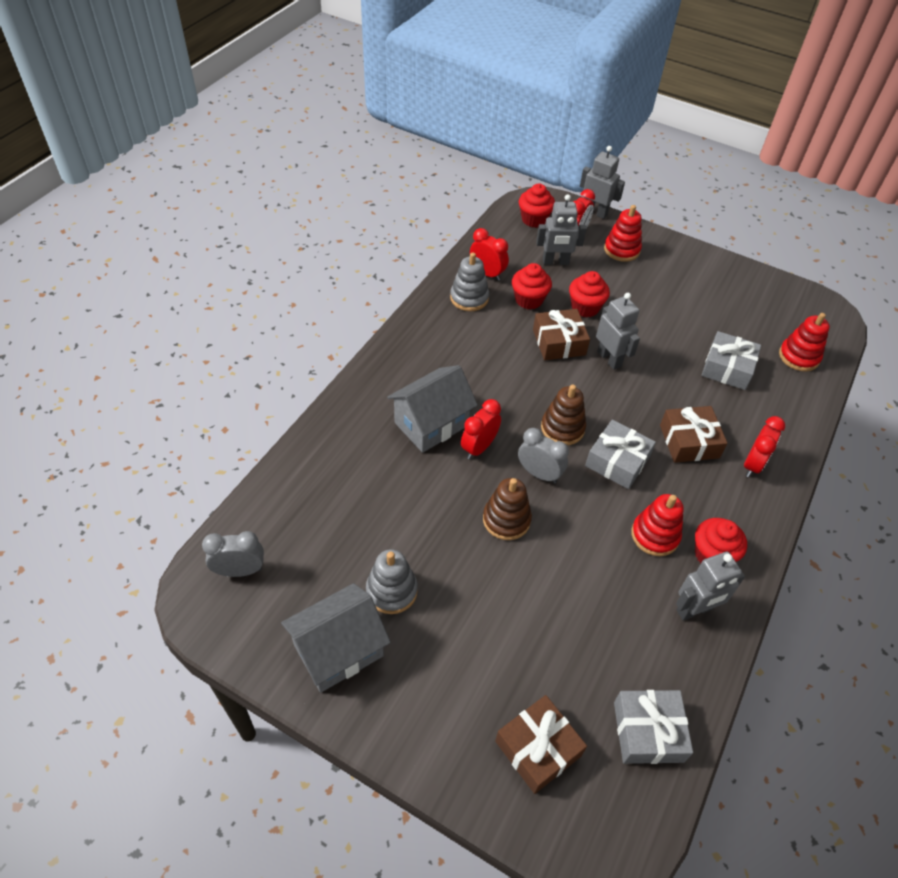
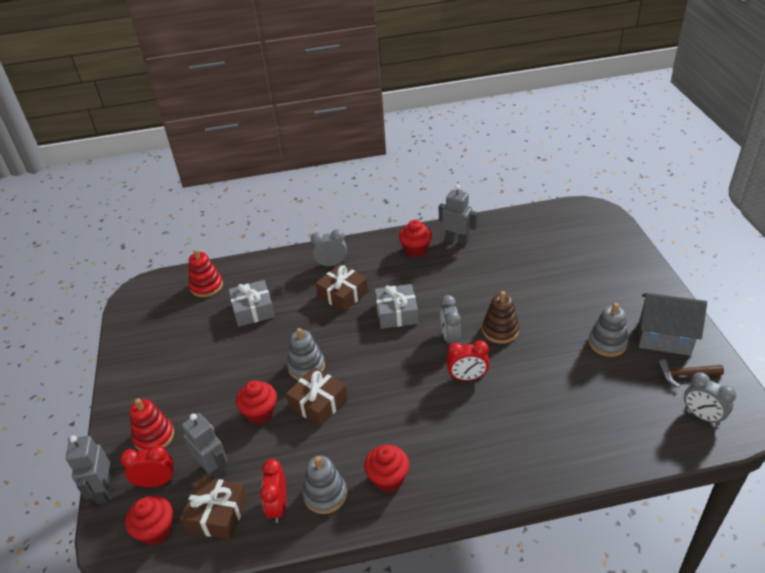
camera: 125 degrees left, 10 degrees down
(284, 611) = (685, 375): none -> brown hammer
(431, 424) = (481, 415): grey house -> none
(529, 300) = (286, 453): red cupcake -> red cupcake (388, 479)
(538, 748) = (593, 248): brown gift -> brown gift (217, 514)
(562, 428) = (400, 350): brown stacking toy -> none
(609, 359) = (306, 367): grey robot -> grey stacking toy
(648, 731) = (536, 225): grey gift -> none
(655, 535) = (430, 273): red stacking toy -> none
(753, 464) = (331, 264): red clock -> grey clock

